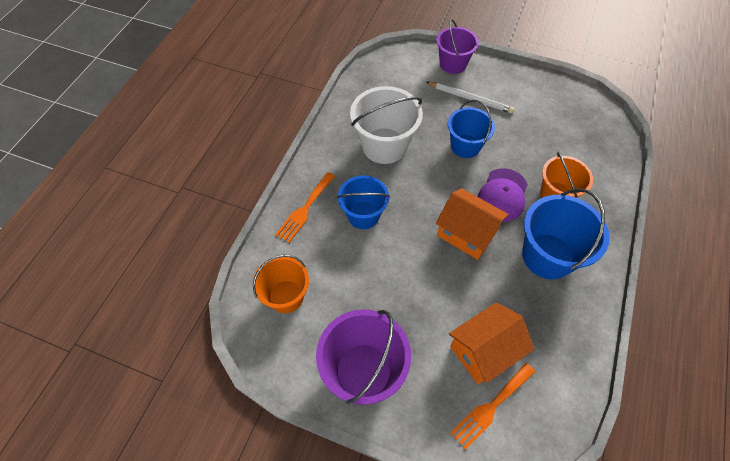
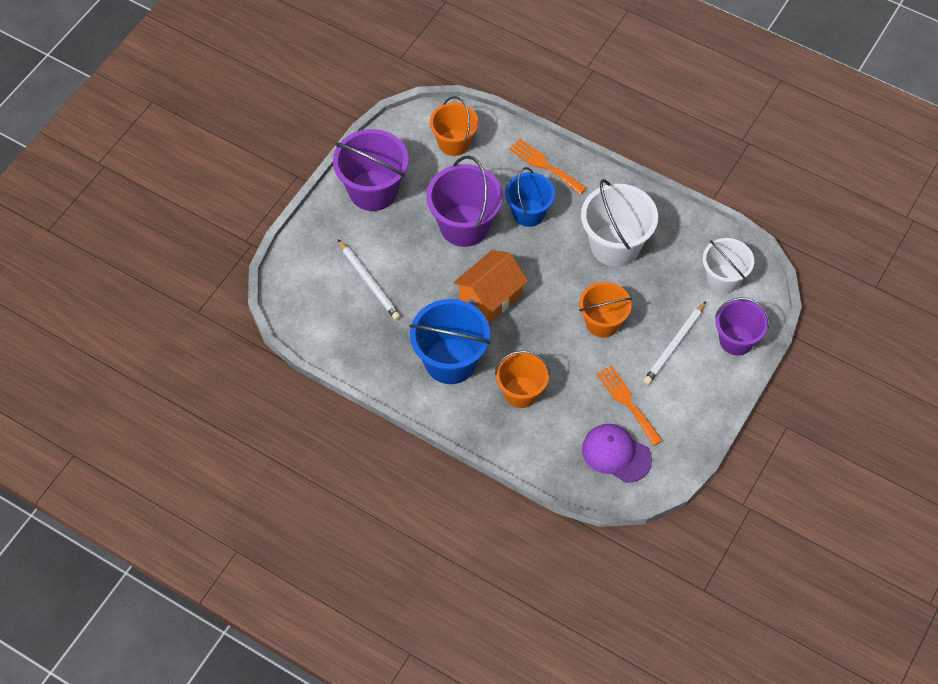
camera: 100 degrees right, 0 degrees up
(390, 269) = (464, 225): none -> purple bucket
(399, 75) = (723, 278): none -> white bucket
(465, 146) = (602, 322): blue bucket -> orange bucket
(484, 351) = (369, 282): orange house -> white pencil
(491, 407) = (321, 275): orange fork -> orange fork (627, 402)
(502, 195) = (530, 341): purple cap -> purple cap (616, 454)

